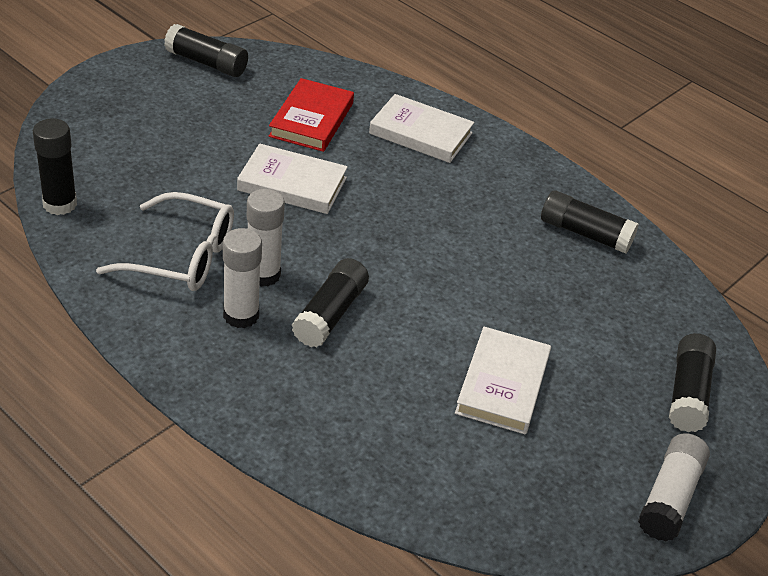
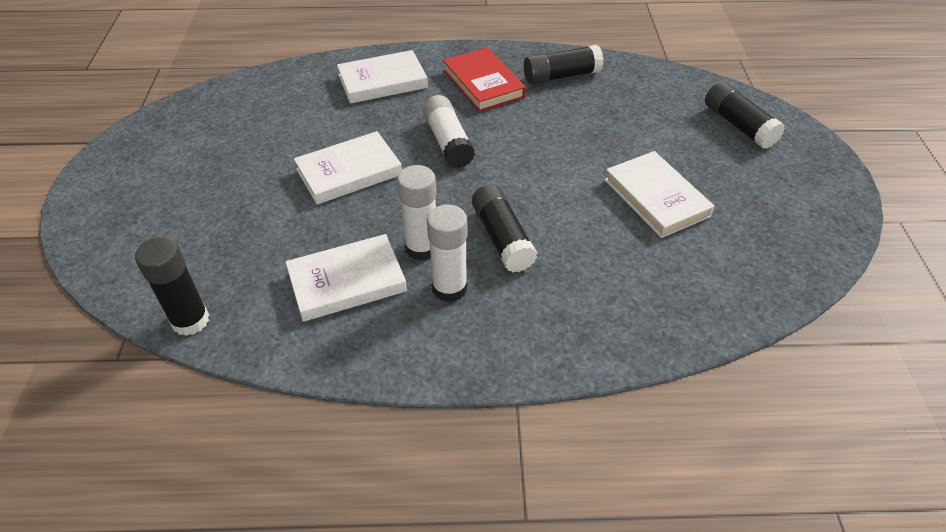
camera: 40 degrees left, 5 degrees up
(182, 256) = (347, 282): white glasses -> white book
(206, 63) = (159, 132): black glue stick -> none
(312, 120) = (298, 120): red book -> red book (483, 84)
(669, 497) = (818, 189): white glue stick -> white glue stick (448, 142)

